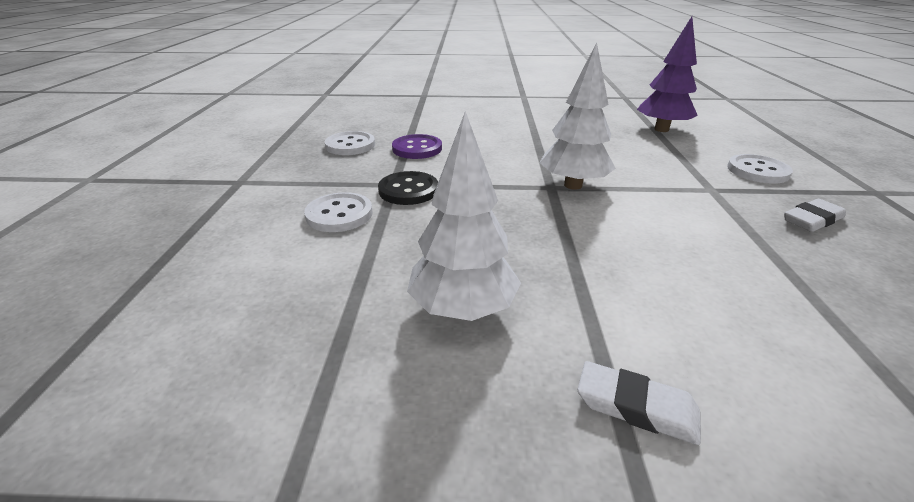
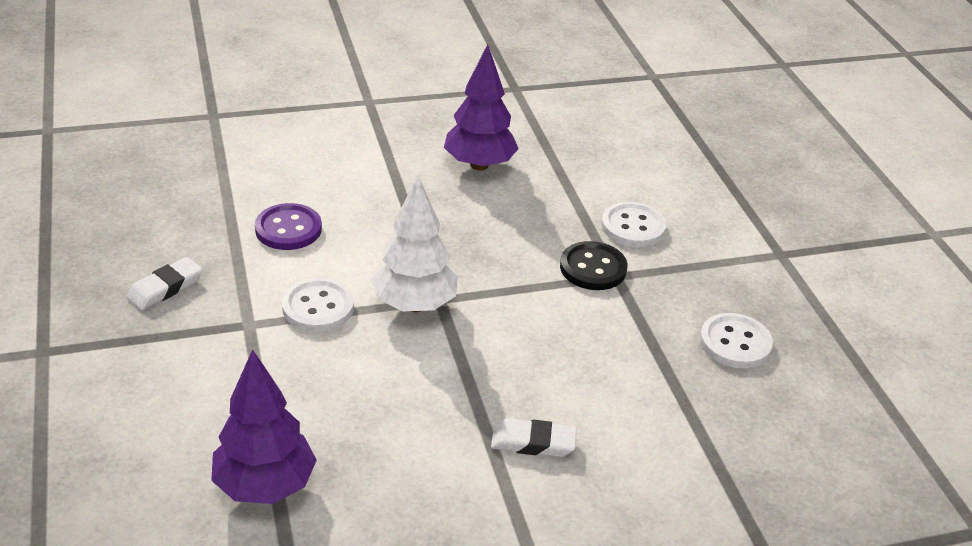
camera: 160 degrees right, 5 degrees up
(417, 149) = (639, 350): purple button -> purple button (288, 229)
(463, 309) = (479, 165): white tree -> purple tree
(636, 407) = (370, 133): white eraser -> white eraser (533, 442)
(757, 171) = (167, 374): white button -> white button (318, 307)

